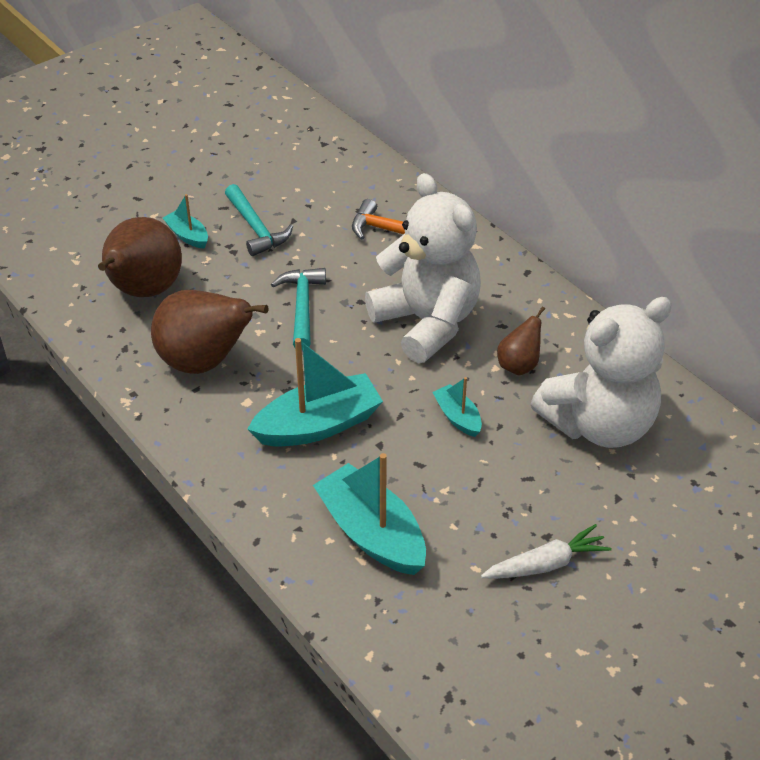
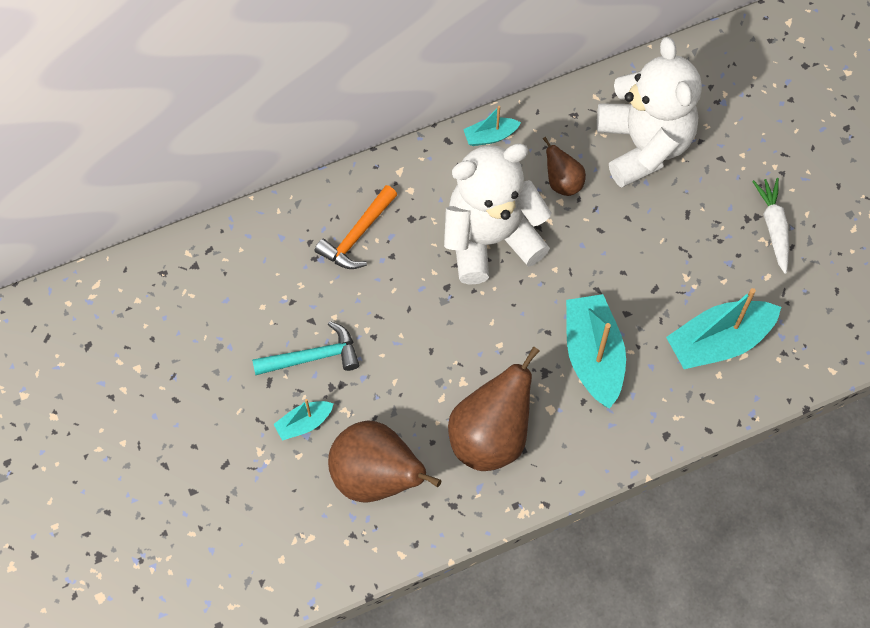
camera: 75 degrees left, 20 degrees up
(302, 307) = (440, 338): turquoise hammer -> none
(457, 417) = (610, 246): turquoise boat -> turquoise boat (490, 136)

